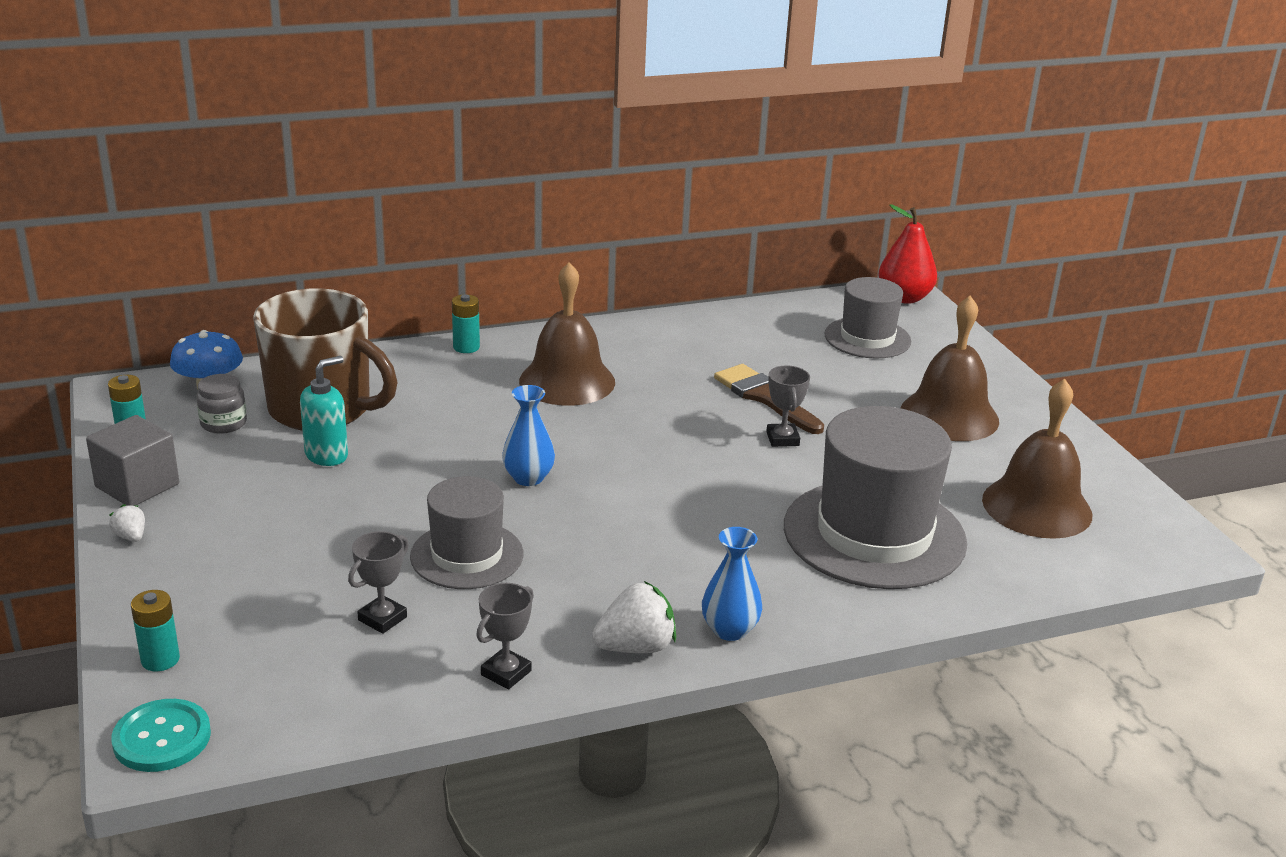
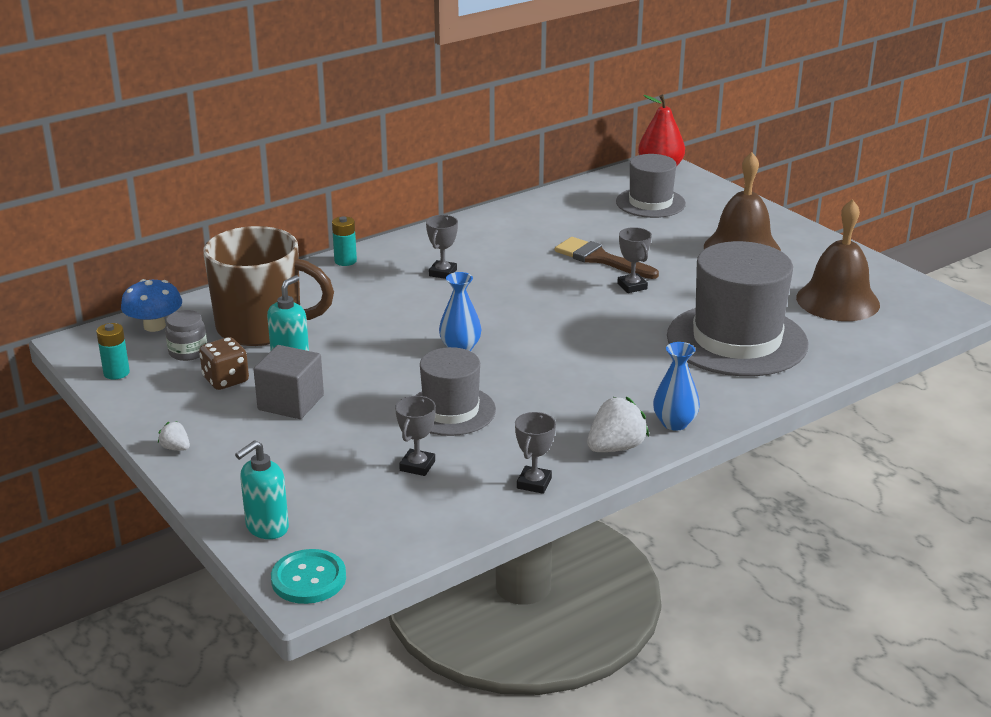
camera: 15 degrees left, 0 degrees up
(137, 485) = (152, 410): grey cube -> grey cube (291, 402)
(160, 659) = (266, 528): turquoise battery -> turquoise soap dispenser
(241, 465) = (226, 380): none -> brown dice
(567, 381) = (443, 273): brown bell -> grey trophy

